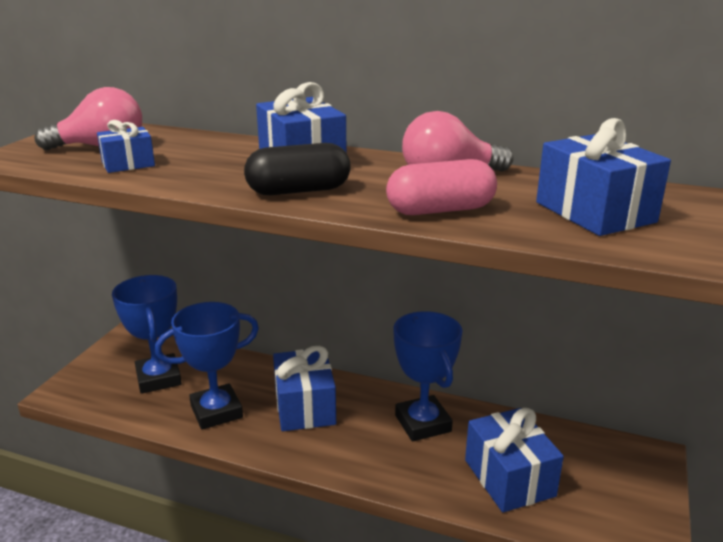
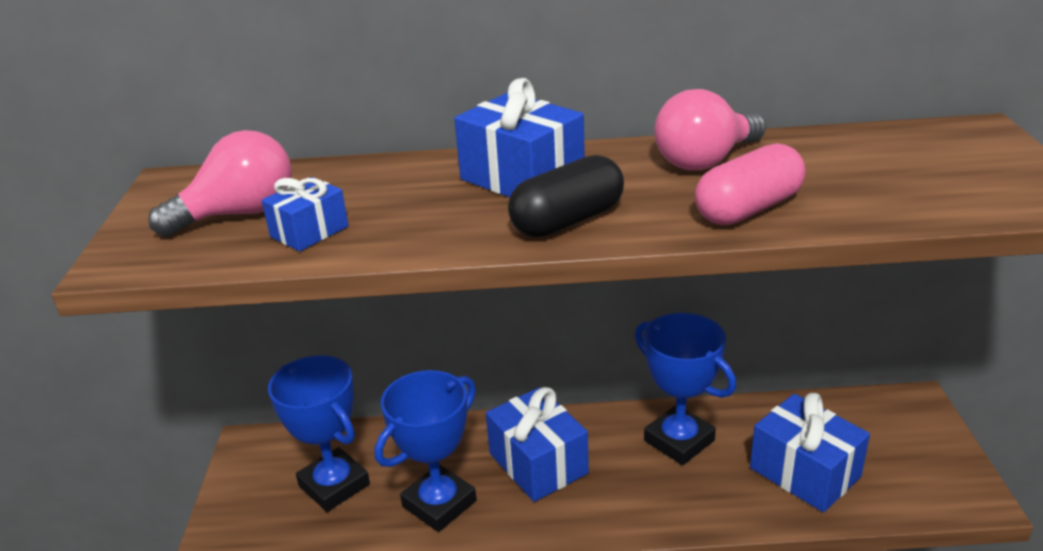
camera: 20 degrees left, 5 degrees up
(595, 212) = (895, 174): blue gift -> none

